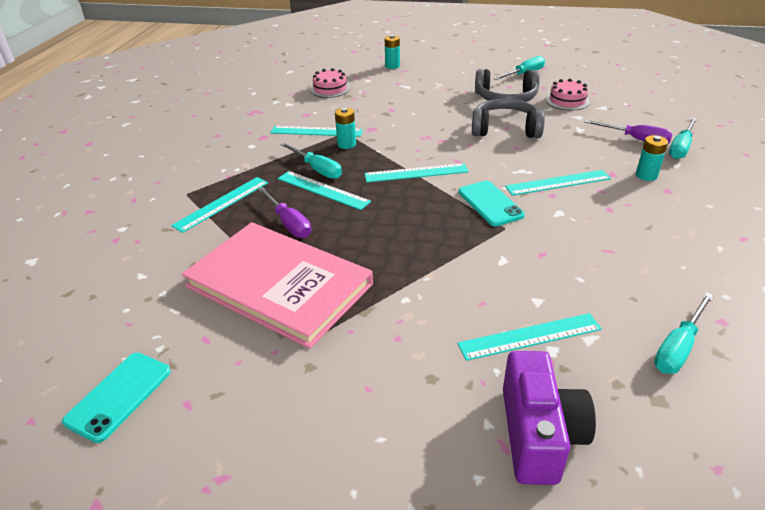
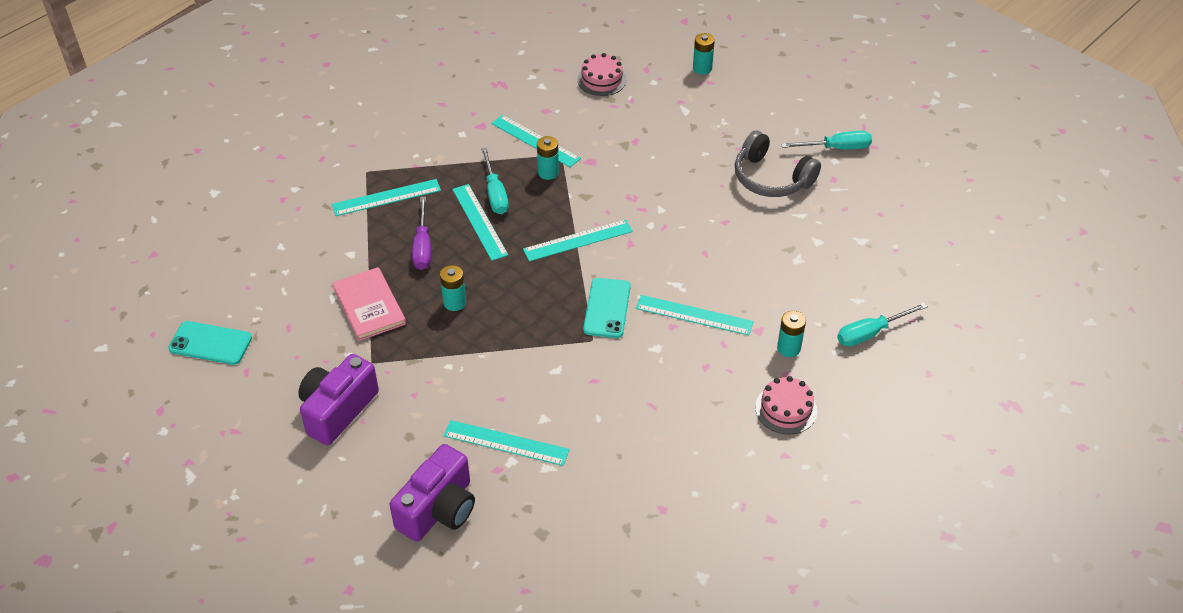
camera: 30 degrees right, 10 degrees up
(119, 396) = (210, 343): turquoise phone -> turquoise phone turned 45 degrees clockwise
(279, 285) = (369, 306): pink book -> pink book, size x0.54
(330, 391) = (337, 410): none -> purple camera
(359, 250) = (454, 302): none -> turquoise battery
(416, 173) = (578, 240): turquoise ruler -> turquoise ruler turned 45 degrees counterclockwise
(505, 129) = (720, 224): grey headphones -> none
(567, 101) = (834, 212): pink cake -> pink cake (786, 409)
(636, 139) = (838, 300): purple screwdriver -> none
(678, 347) = (602, 508): turquoise screwdriver -> none

